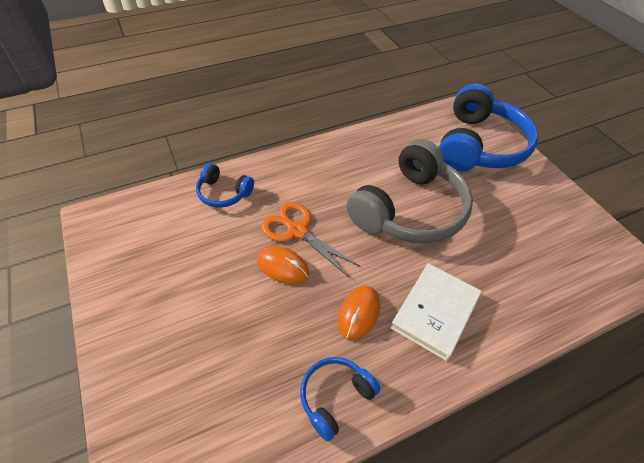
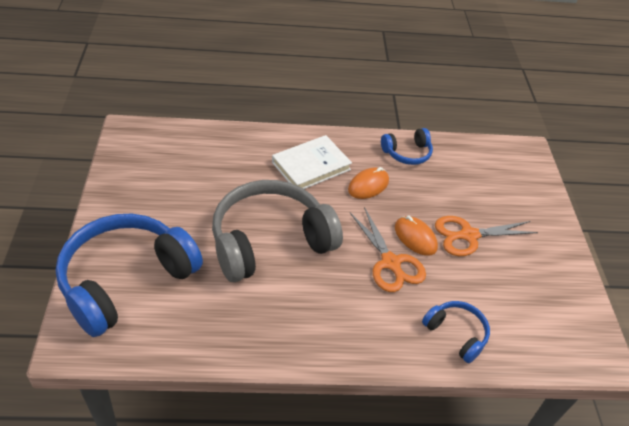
camera: 160 degrees left, 5 degrees down
(226, 293) = (469, 235): none -> orange scissors

